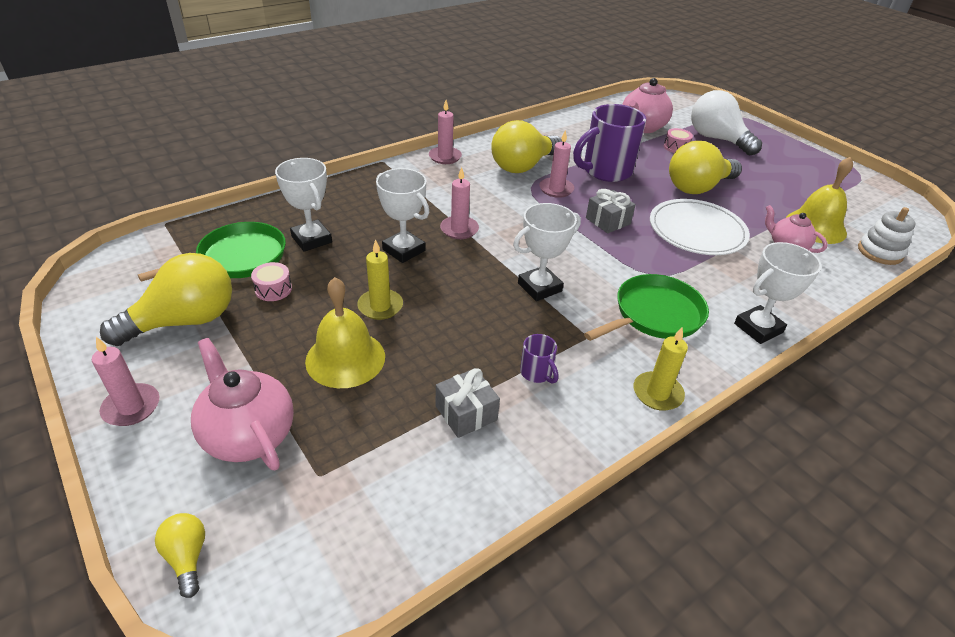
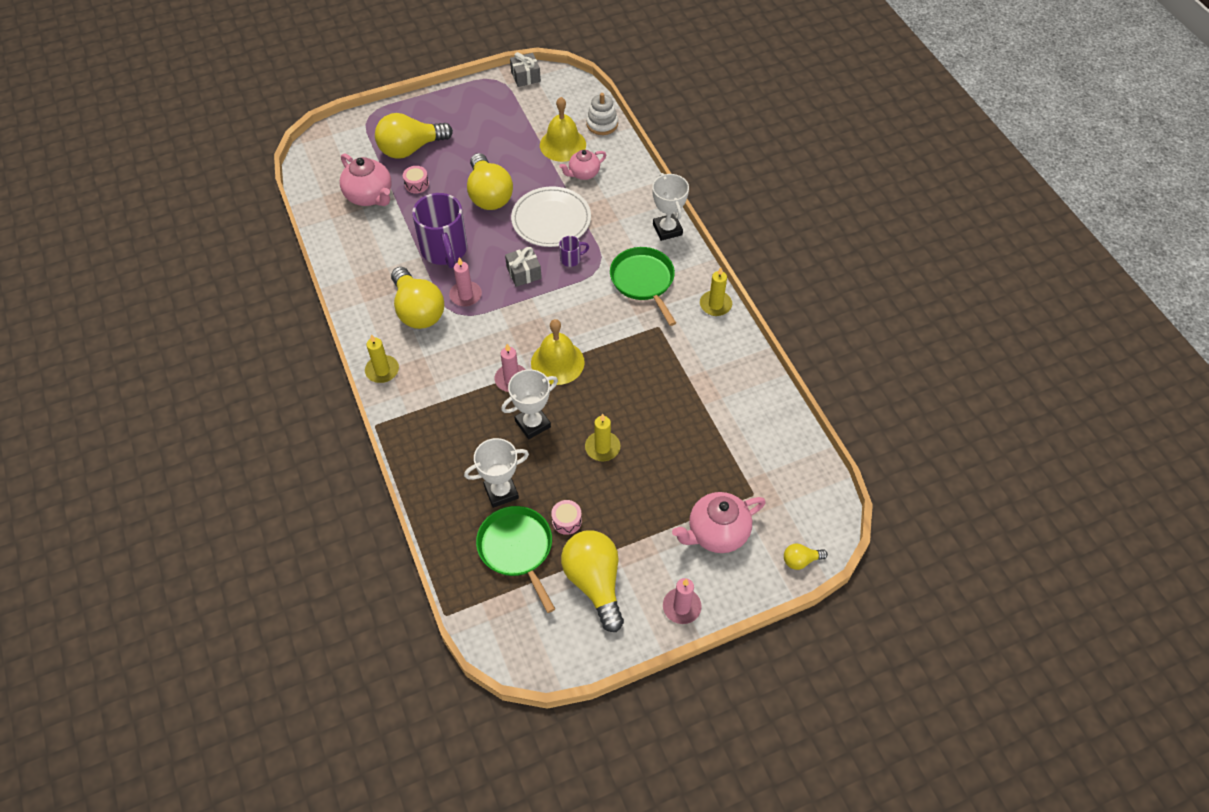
camera: 75 degrees left, 15 degrees up
(345, 358) = (655, 474): yellow bell -> yellow bell (557, 362)
(445, 157) = (382, 370): pink candle -> yellow candle
(466, 413) = (716, 410): grey gift -> grey gift (525, 76)
(537, 373) = (688, 364): purple mug -> purple mug (571, 259)
(539, 287) = (600, 341): white trophy -> none
(717, 139) = (410, 149): white light bulb -> yellow light bulb

